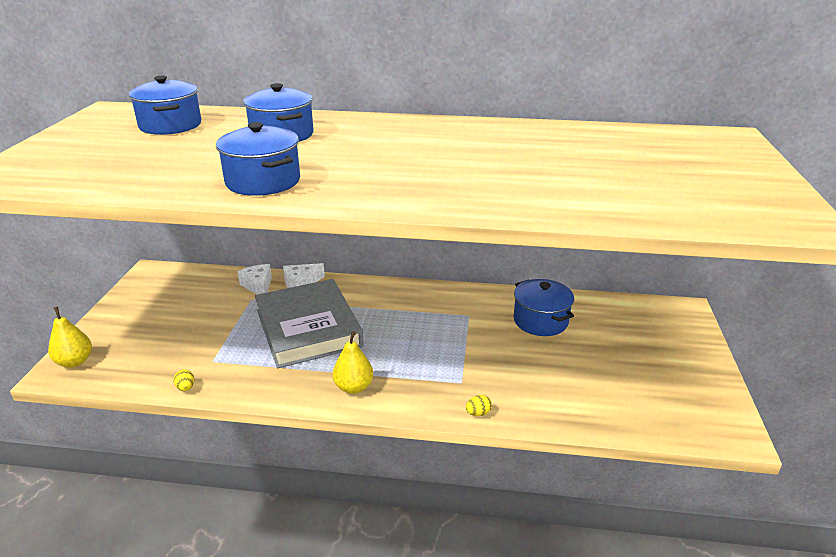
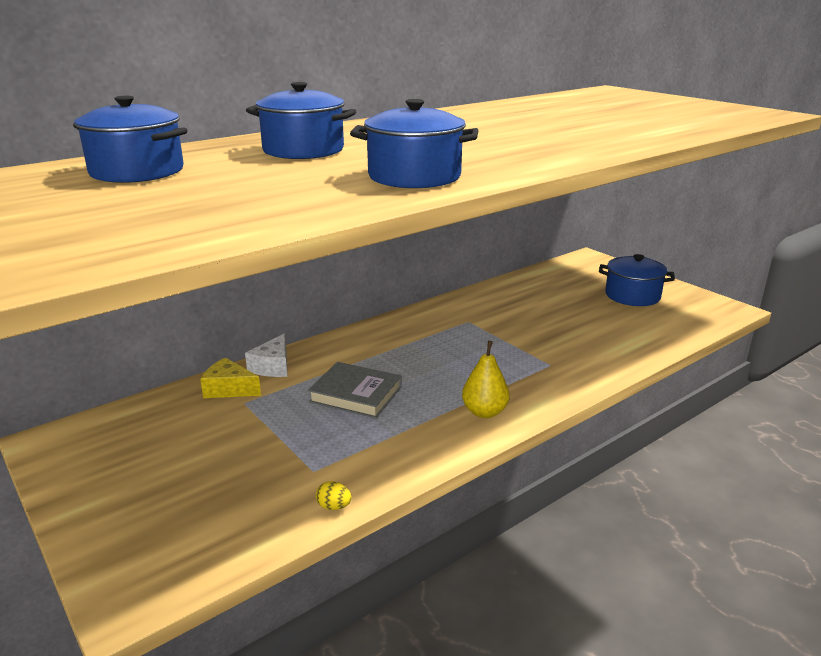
camera: 45 degrees left, 5 degrees down
(75, 361) = (132, 574): yellow pear -> none
(258, 286) = (229, 389): white cheese -> yellow cheese
(308, 328) = (356, 394): grey book -> grey book, size x0.58
(478, 413) = (598, 376): yellow egg -> none
(540, 321) = (522, 302): blue pot -> blue pot (632, 296)

